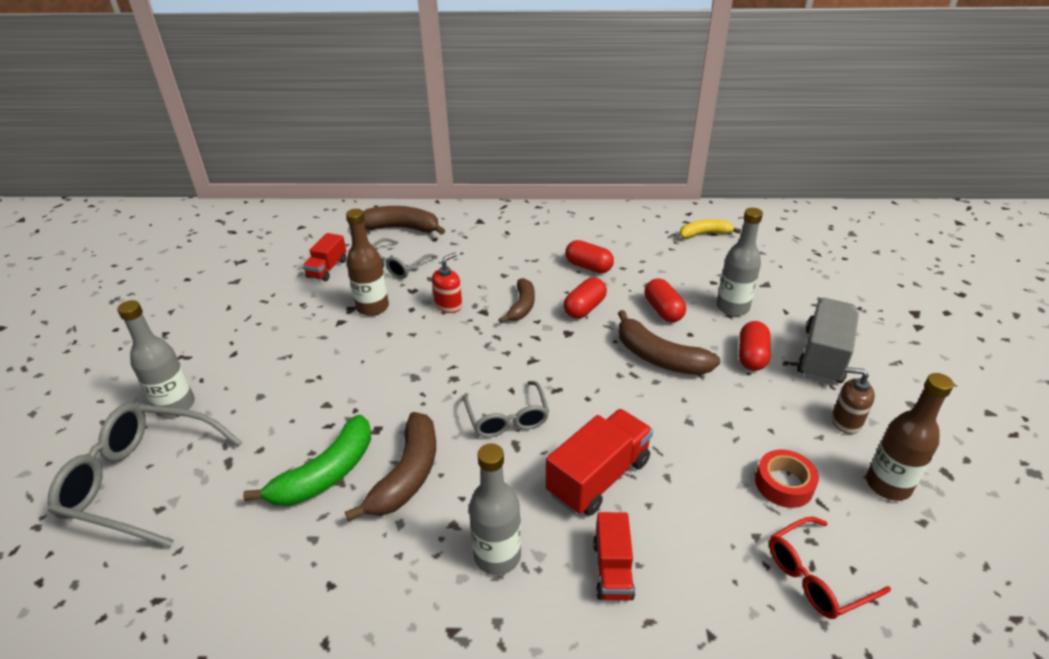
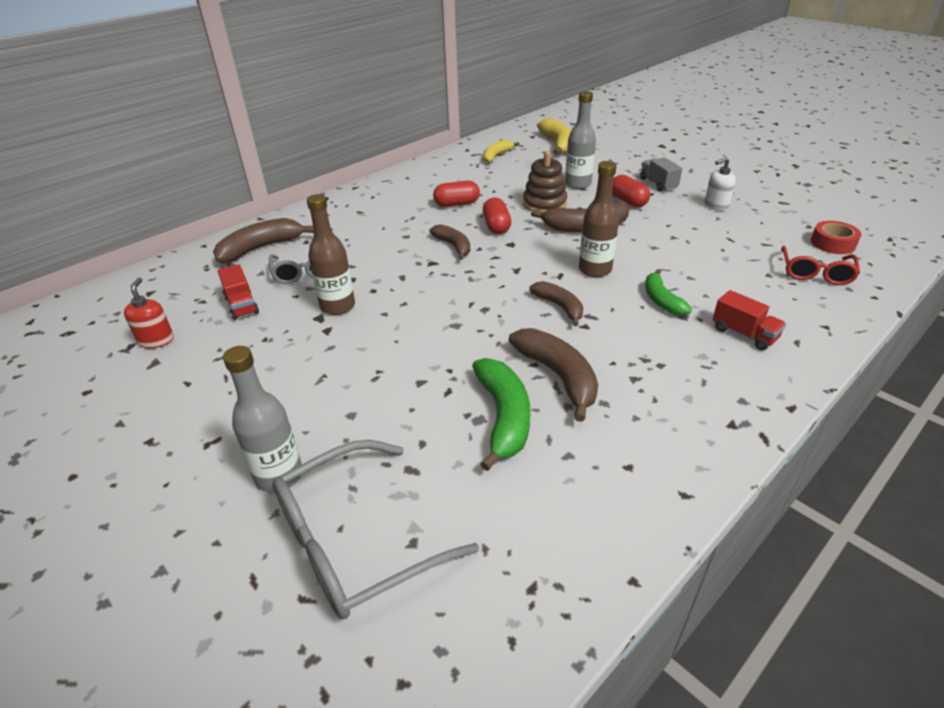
camera: 45 degrees left, 0 degrees up
(448, 305) = (398, 273): red soap dispenser -> red soap dispenser (156, 340)
(497, 556) = (685, 373): grey bottle -> none
(507, 418) = (560, 307): grey glasses -> brown banana
(598, 477) = (661, 300): red truck -> green banana
(663, 310) = (544, 204): red capsule -> brown stacking toy
(784, 484) = (740, 246): red tape -> red tape (832, 243)
(790, 251) = (558, 144): none -> yellow banana
(823, 356) = (658, 183): grey truck -> grey truck, size x0.61
(846, 421) = (716, 205): brown soap dispenser -> white soap dispenser
(888, 485) = (774, 220): brown bottle -> brown bottle (595, 270)

